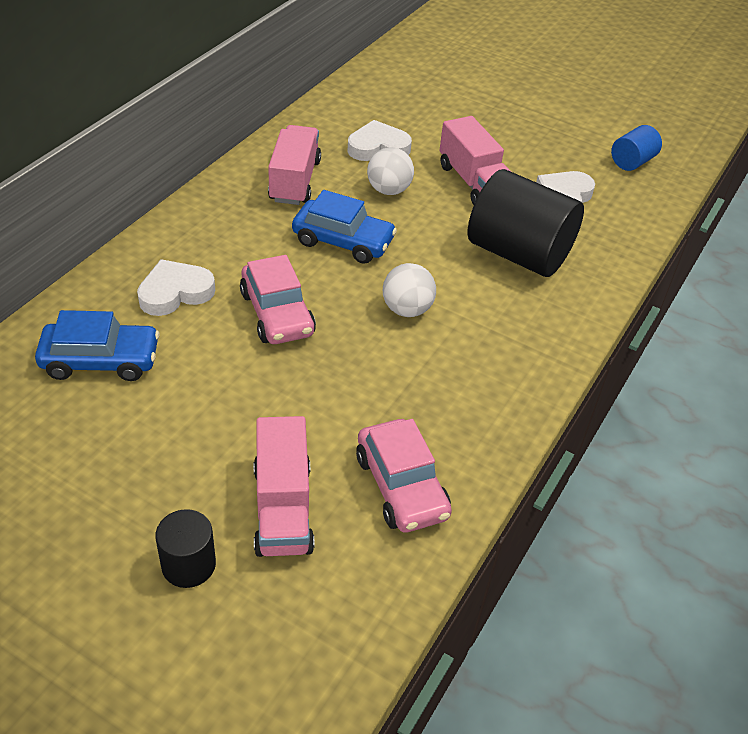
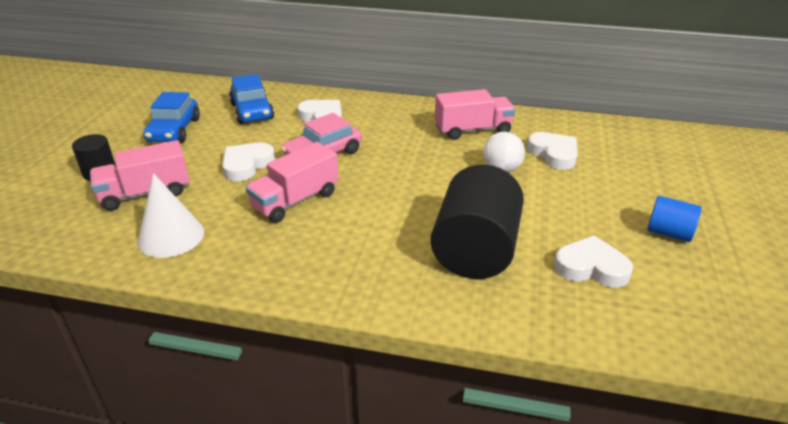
camera: 75 degrees right, 10 degrees down
(263, 390) = (247, 165): none -> white heart
(343, 241) = (419, 162): blue car -> blue car (174, 130)
(401, 486) = (171, 236): pink car -> white cone
(407, 309) = (359, 205): white ball -> none
(473, 182) = (558, 208): pink truck -> pink truck (295, 200)
(632, 162) = (718, 312): blue cylinder -> blue cylinder (668, 233)

